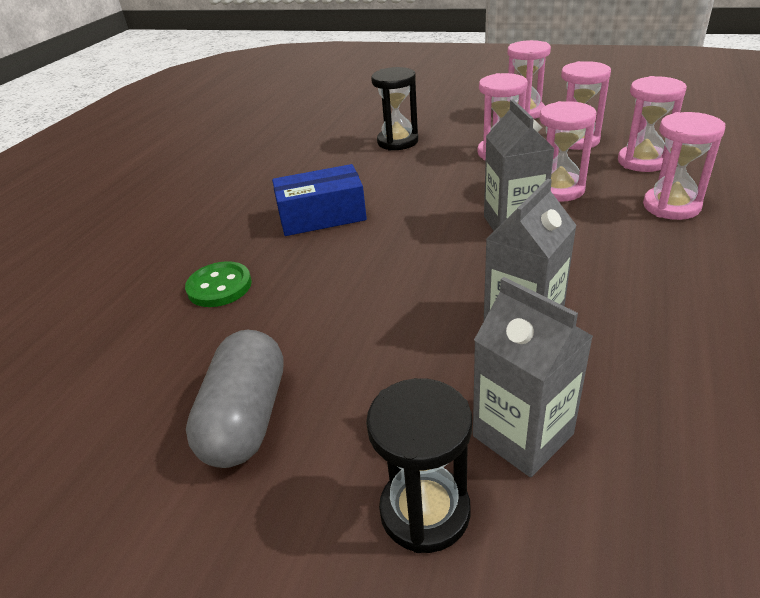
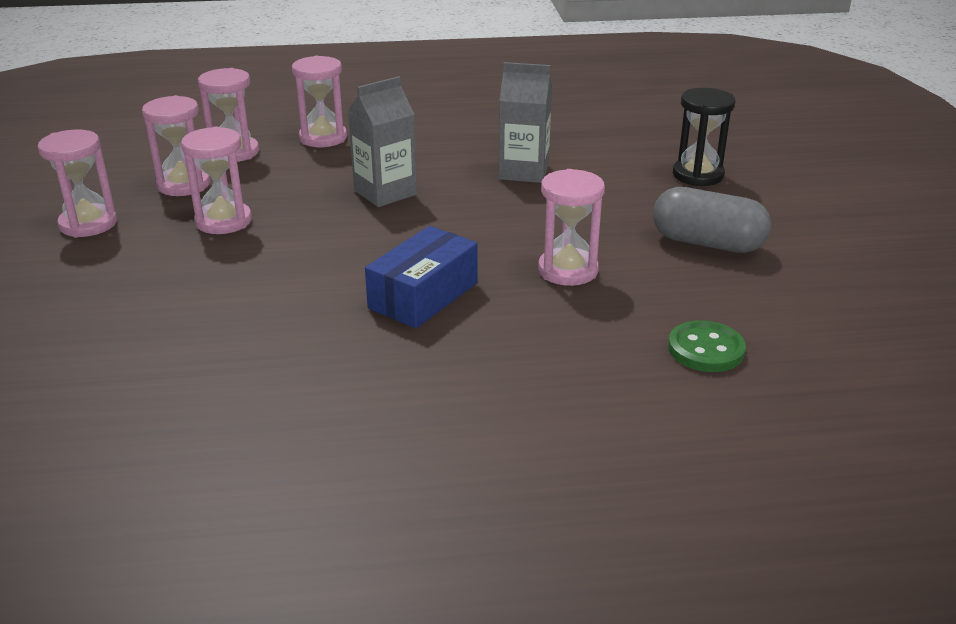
camera: 120 degrees left, 5 degrees down
(219, 286) = (591, 313): green button -> green button (705, 349)
(246, 418) = (707, 243): grey capsule -> grey capsule turned 45 degrees clockwise
(322, 216) = (423, 296): blue box -> blue box turned 75 degrees clockwise
(397, 142) = (195, 296): black hourglass -> none
(522, 435) = (621, 160): grey carton -> none
(558, 189) = (308, 181): pink hourglass -> pink hourglass (568, 270)

